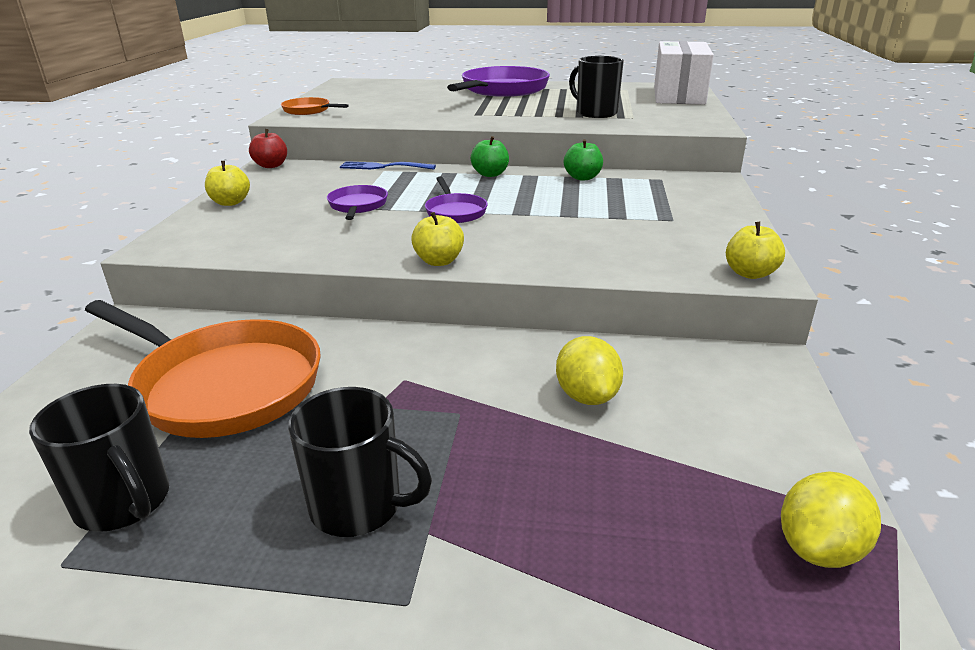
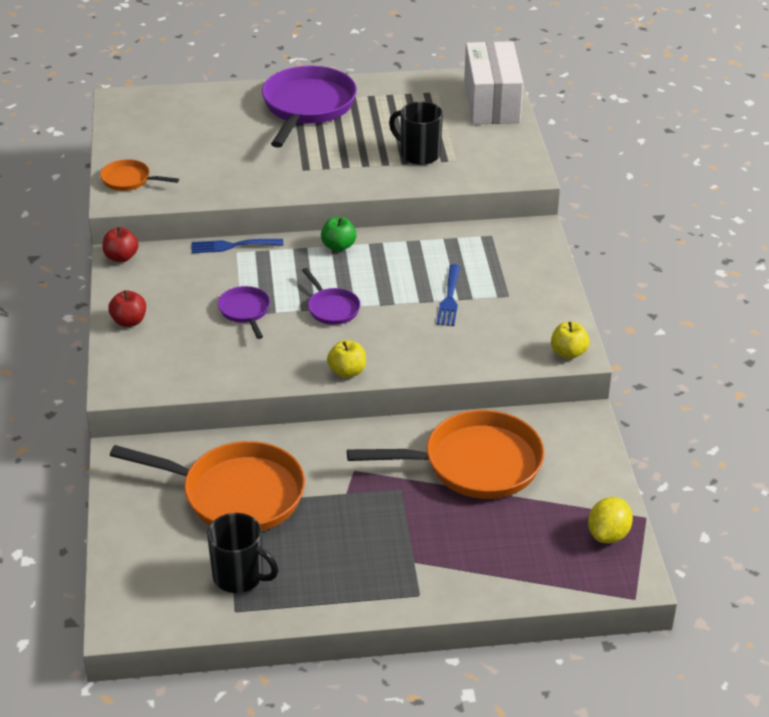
camera: 15 degrees left, 10 degrees up
(230, 202) = (129, 321): yellow apple -> red apple
(358, 506) = (370, 555): black mug -> none
(582, 177) = (423, 241): green apple -> none
(587, 396) = (475, 464): yellow lemon -> orange pan
(598, 216) = (449, 298): none -> blue fork

